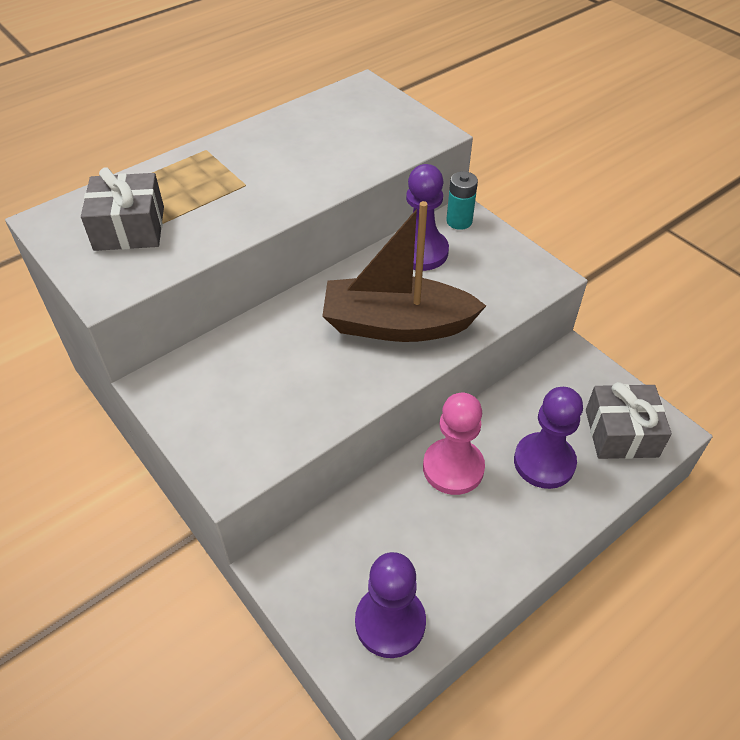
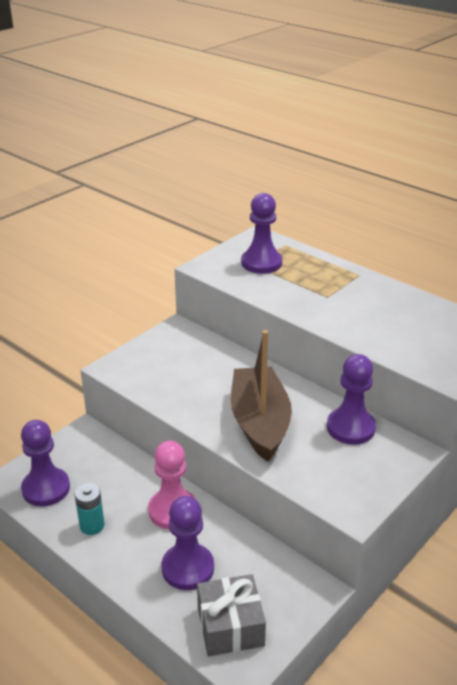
camera: 80 degrees right, 15 degrees down
(129, 228) = (261, 263): grey gift -> purple pawn
(459, 221) = (403, 448): turquoise battery -> turquoise battery (92, 526)

